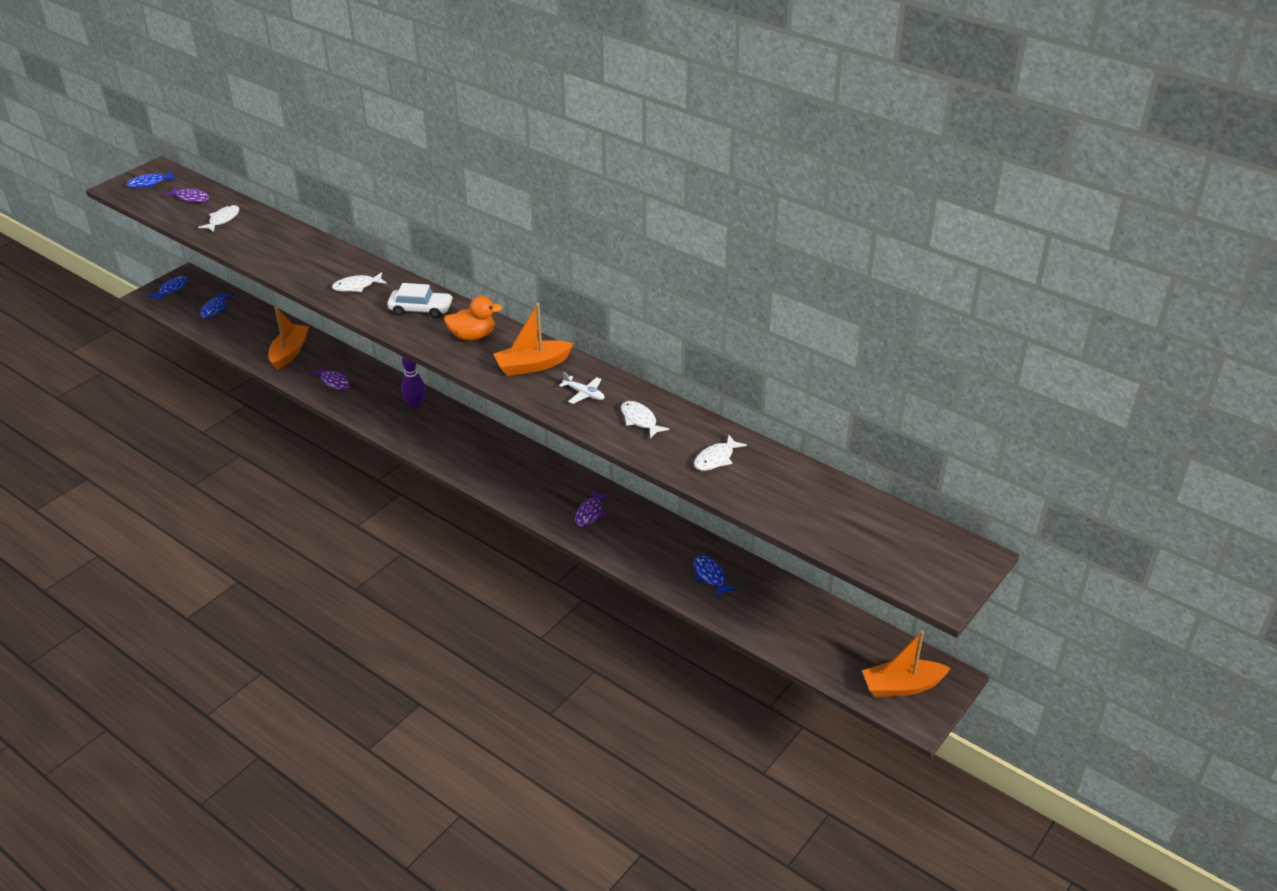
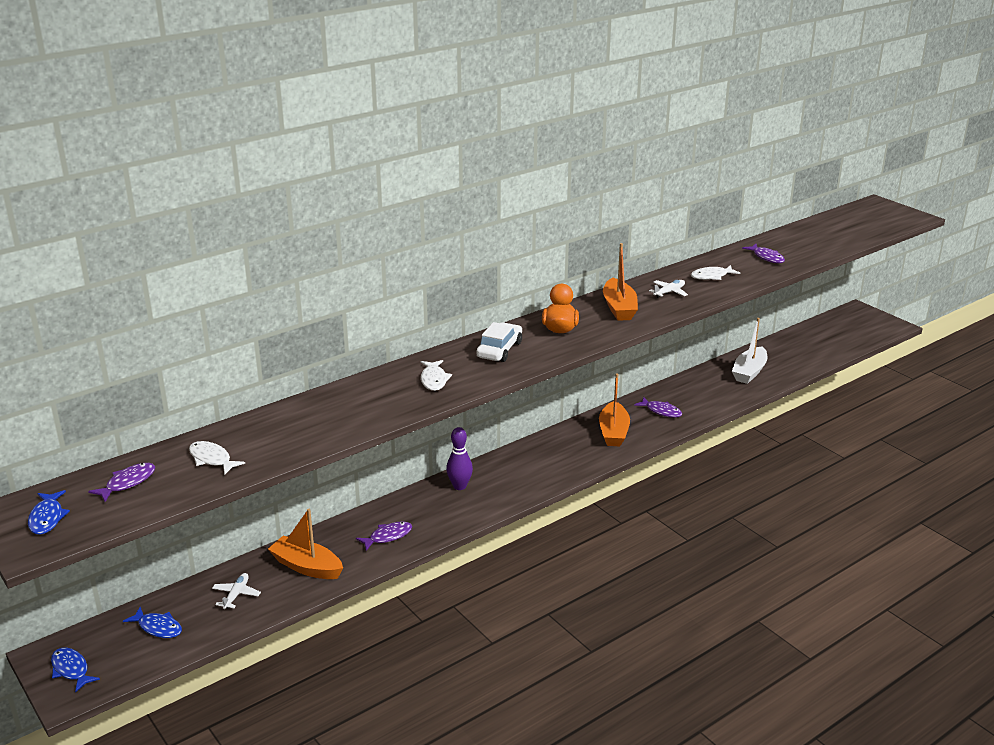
camera: 75 degrees left, 10 degrees down
(253, 330) = (236, 594): none -> white plane
(710, 576) = (749, 372): blue fish -> white boat
(716, 459) = (766, 257): white fish -> purple fish
(902, 686) = (865, 325): orange boat -> orange boat (613, 432)

